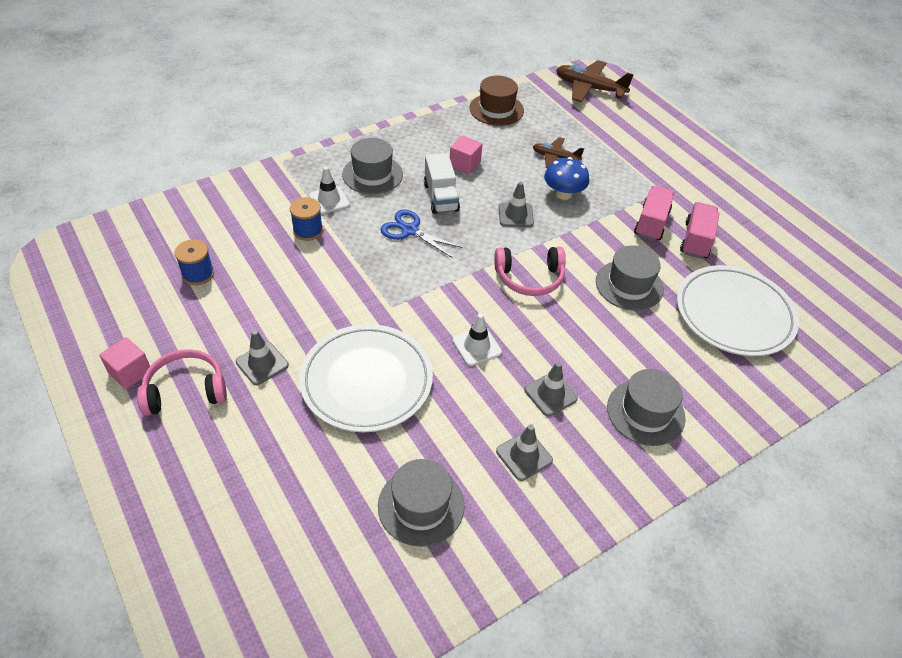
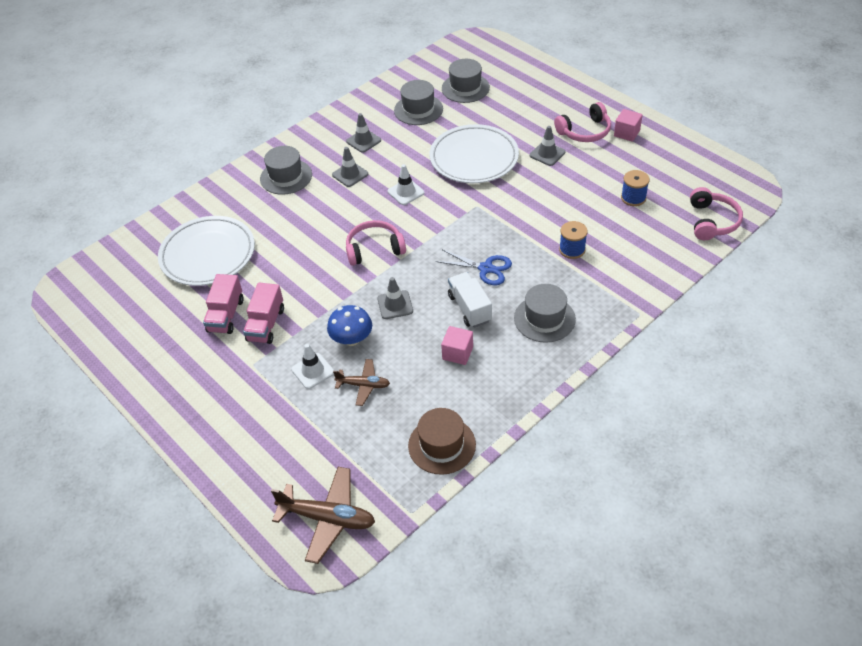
camera: 175 degrees right, 0 degrees up
(135, 228) = (712, 221): none -> pink headphones
(329, 200) = (570, 281): white traffic cone -> white traffic cone (313, 371)
(629, 285) = (291, 260): grey hat -> grey hat (465, 88)

